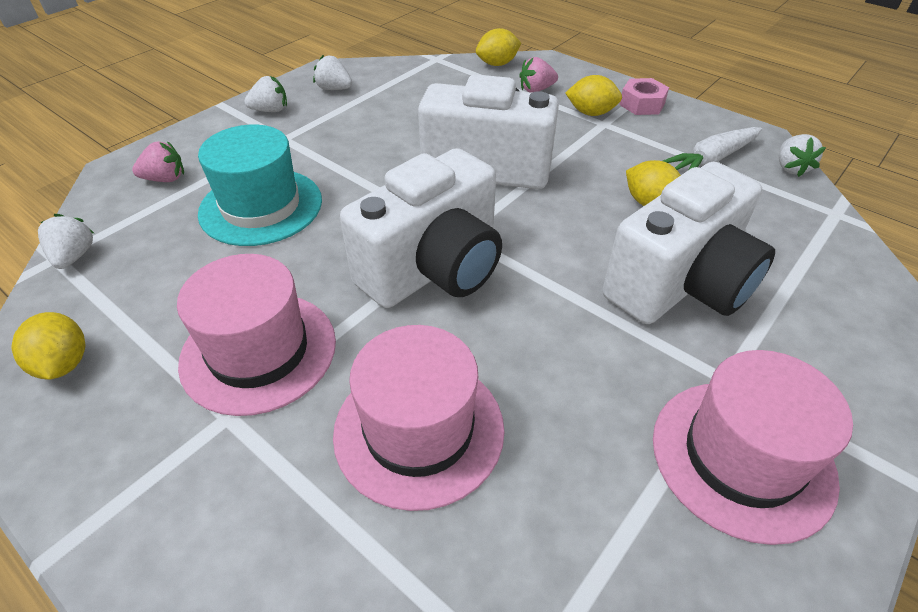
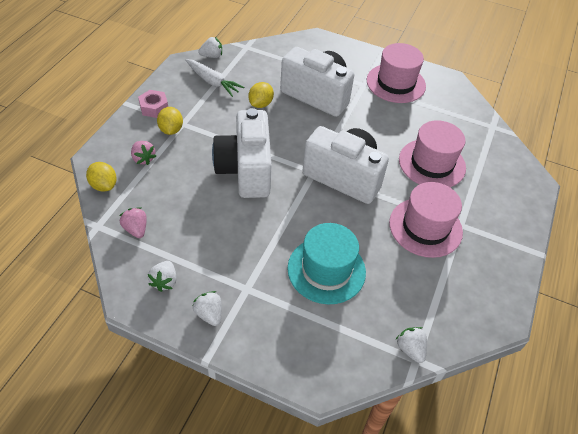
camera: 110 degrees left, 5 degrees up
(64, 364) = (473, 303): yellow lemon -> none
(74, 256) = (410, 349): white strawberry -> white strawberry turned 90 degrees clockwise
(165, 179) = (319, 341): pink strawberry -> pink strawberry (136, 229)

